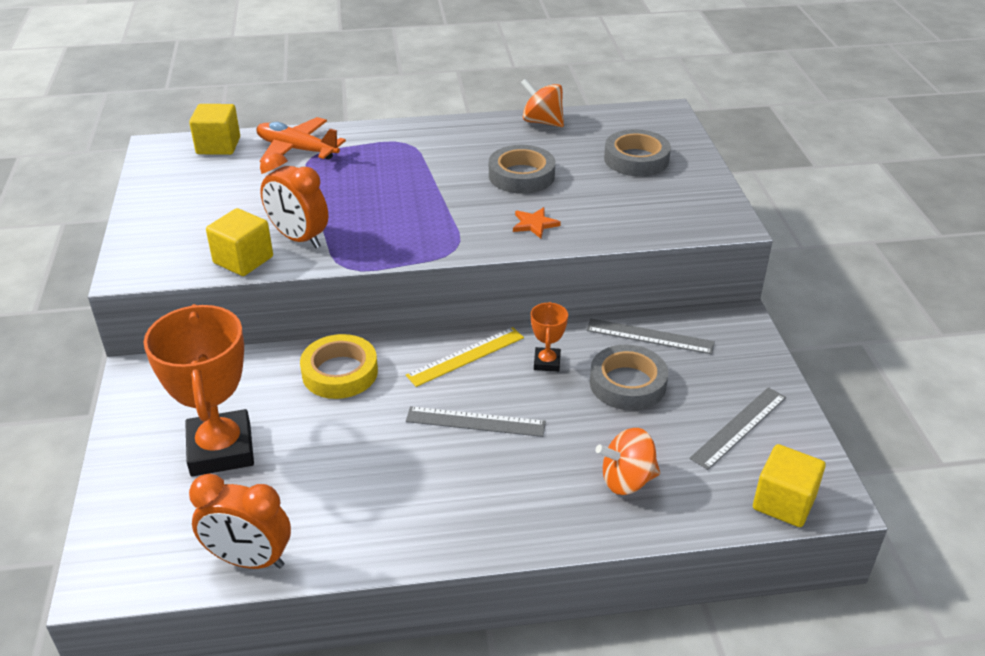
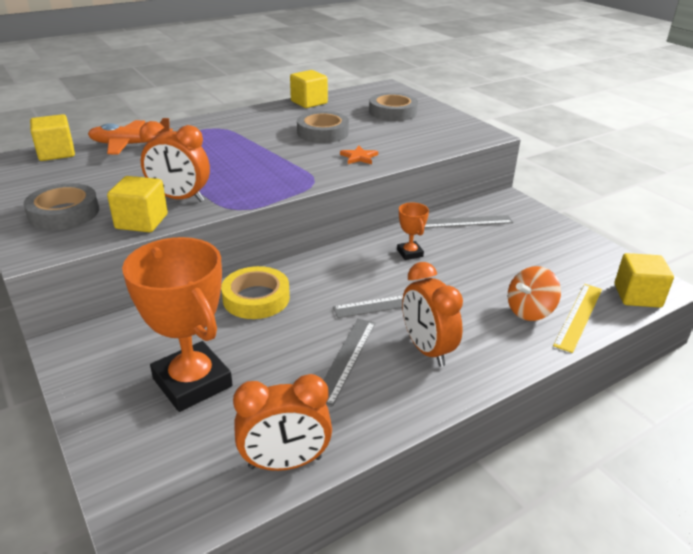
camera: 25 degrees left, 5 degrees down
(466, 356) = (347, 263): yellow ruler -> yellow ruler (578, 316)
(471, 489) = (427, 349): none -> orange clock
(542, 122) = (309, 102): orange spinning top -> yellow cube
(627, 383) = (475, 252): grey tape -> grey tape (64, 213)
(739, 427) = (569, 260): grey ruler -> grey ruler (346, 359)

